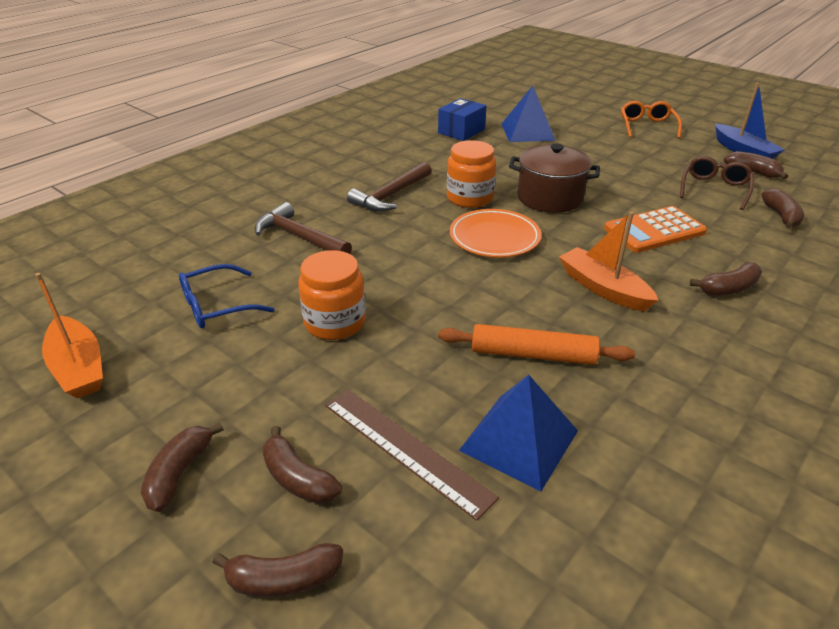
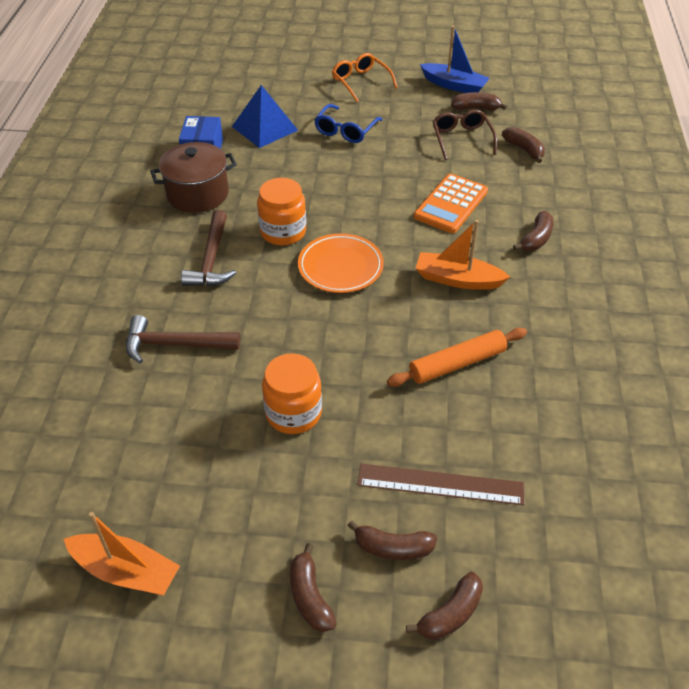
camera: 35 degrees left, 10 degrees up
(216, 306) = (179, 451): blue glasses -> blue glasses (345, 131)
(519, 440) = (502, 435): blue pyramid -> none
(549, 198) = (348, 203): brown pot -> brown pot (197, 194)

